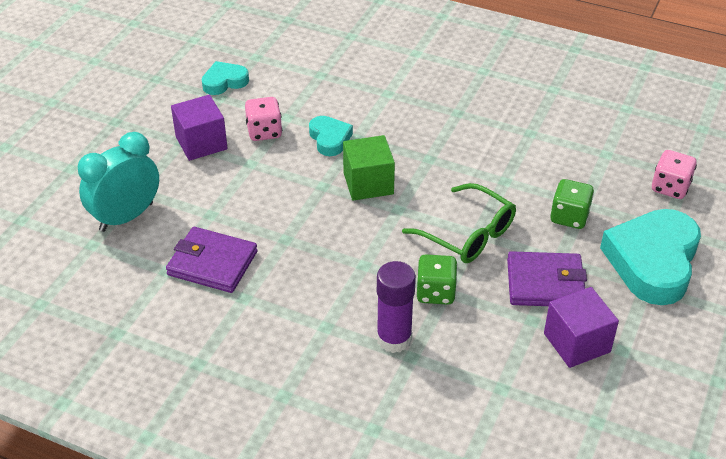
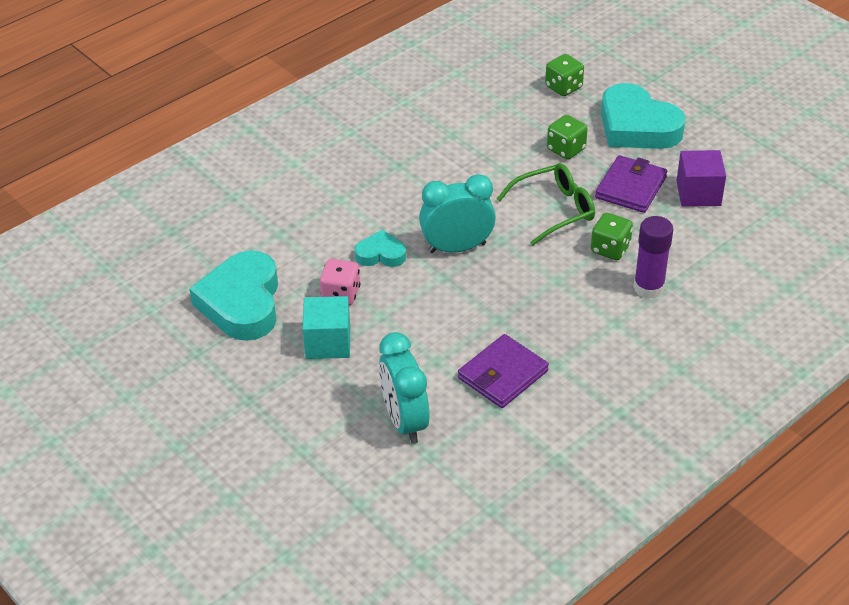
camera: 65 degrees left, 0 degrees up
(201, 143) = (328, 342): purple cube -> turquoise cube
(224, 82) = (242, 303): turquoise heart -> turquoise heart, size x1.97
(368, 183) = (457, 248): green cube -> turquoise clock
(670, 187) = (563, 87): pink dice -> green dice

